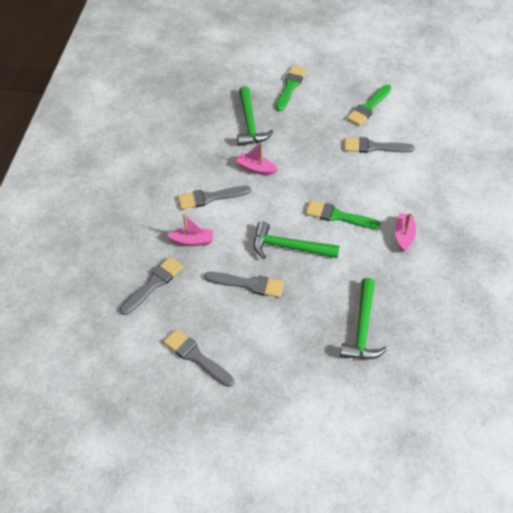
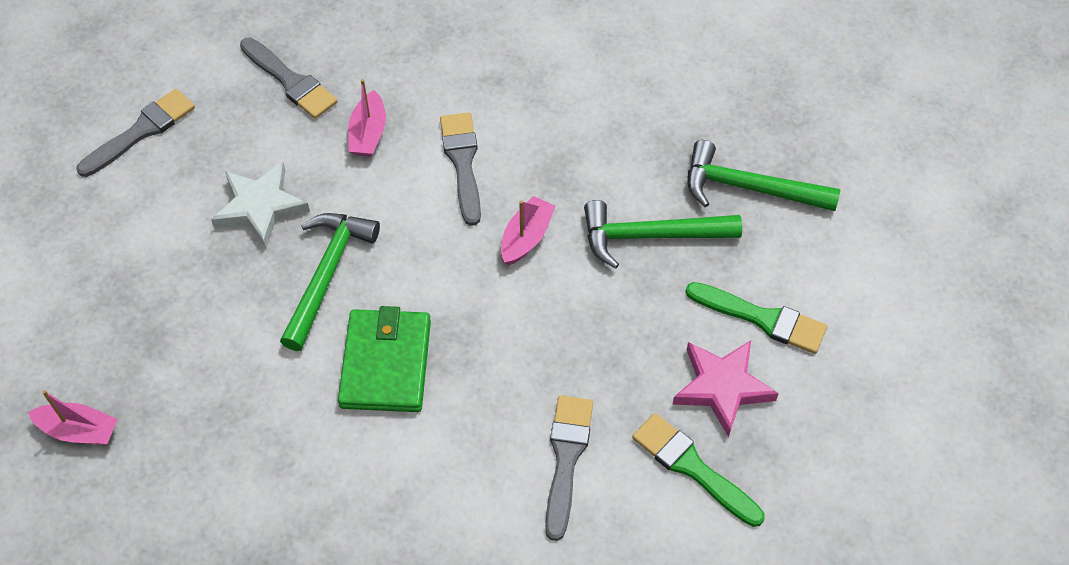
camera: 95 degrees right, 5 degrees up
(248, 284) = (260, 207): grey brush -> white star
(327, 98) = (722, 387): none -> pink star
(338, 216) = (386, 364): green brush -> green wallet
(362, 328) = (128, 368): green hammer -> green hammer (749, 188)
(404, 236) = (317, 474): pink boat -> pink boat (79, 430)

